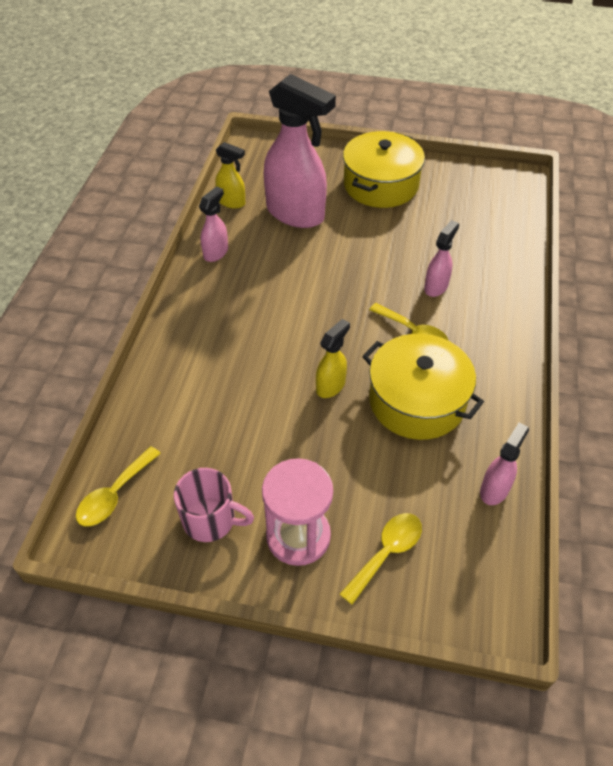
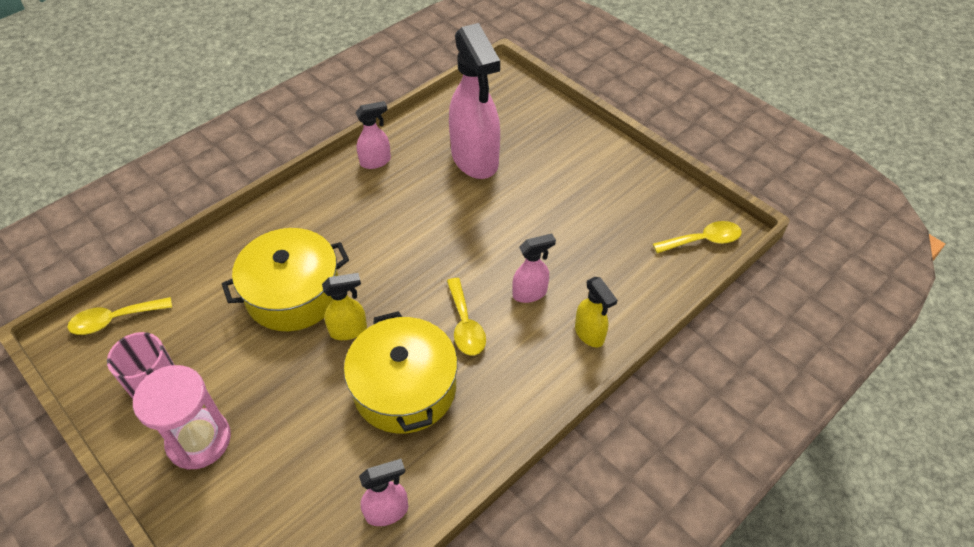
camera: 35 degrees right, 0 degrees up
(232, 202) = (432, 122): yellow spray bottle -> yellow spray bottle (589, 334)
(381, 185) = (579, 168): yellow pot -> yellow pot (293, 293)
(386, 553) = (247, 502): yellow spoon -> yellow spoon (703, 240)

